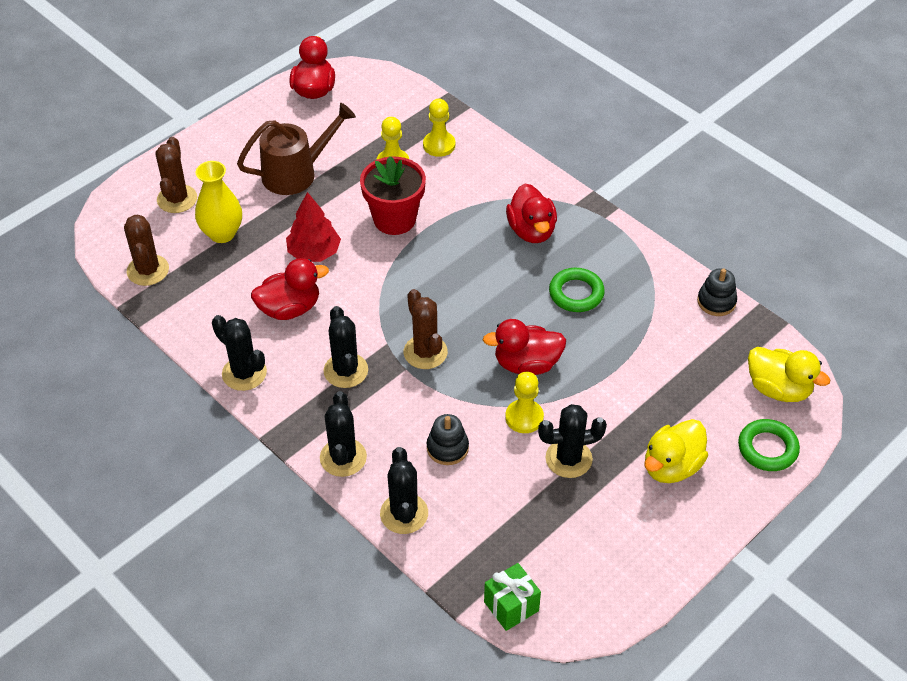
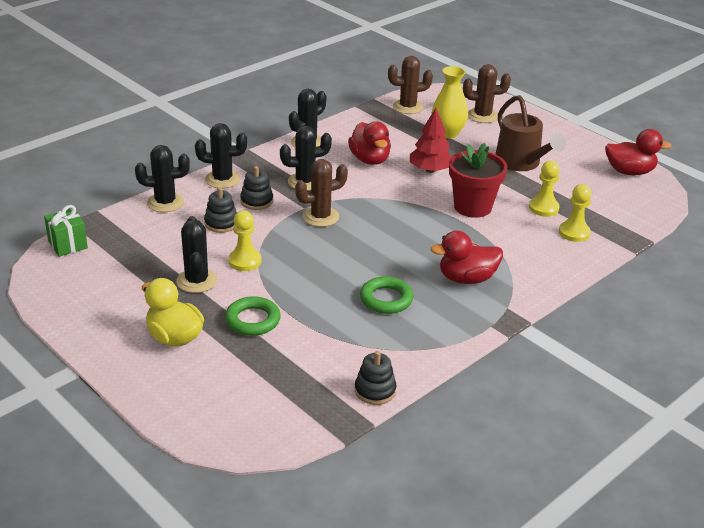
camera: 90 degrees right, 15 degrees down
(394, 416) = (256, 201): none -> black stacking toy
(526, 364) = (303, 266): red duck -> none
(767, 448) = (180, 402): green ring -> green ring (252, 320)
(778, 389) = (253, 420): yellow duck -> none

